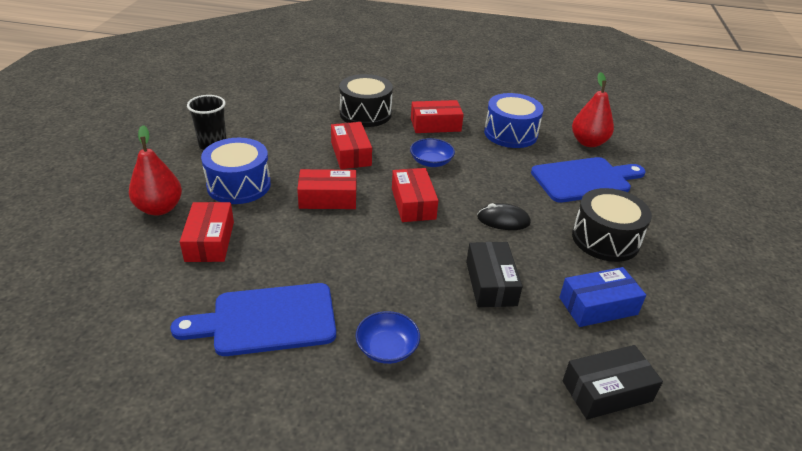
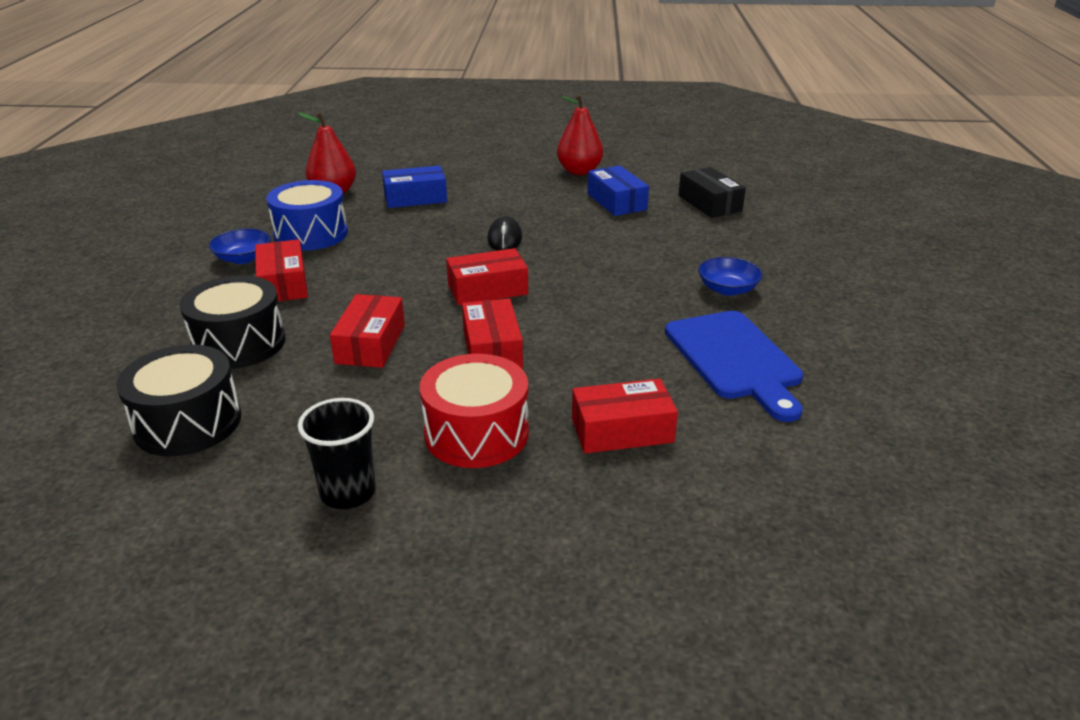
camera: 95 degrees left, 5 degrees down
(159, 208) = (563, 503): red pear -> red pear (579, 171)
(239, 185) = (476, 433): blue drum -> red drum
(350, 154) = (371, 344): red box -> red box turned 60 degrees counterclockwise
(431, 162) = (388, 282): blue bowl -> blue bowl (243, 258)
(491, 283) = (610, 244): black box -> none
(584, 179) = (415, 198): blue cutting board -> blue box
(605, 239) = (519, 194): black drum -> black drum (188, 423)

